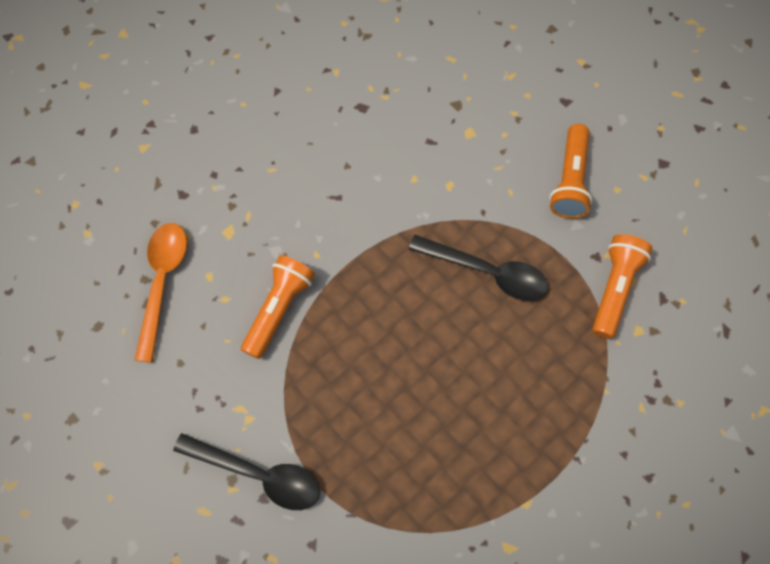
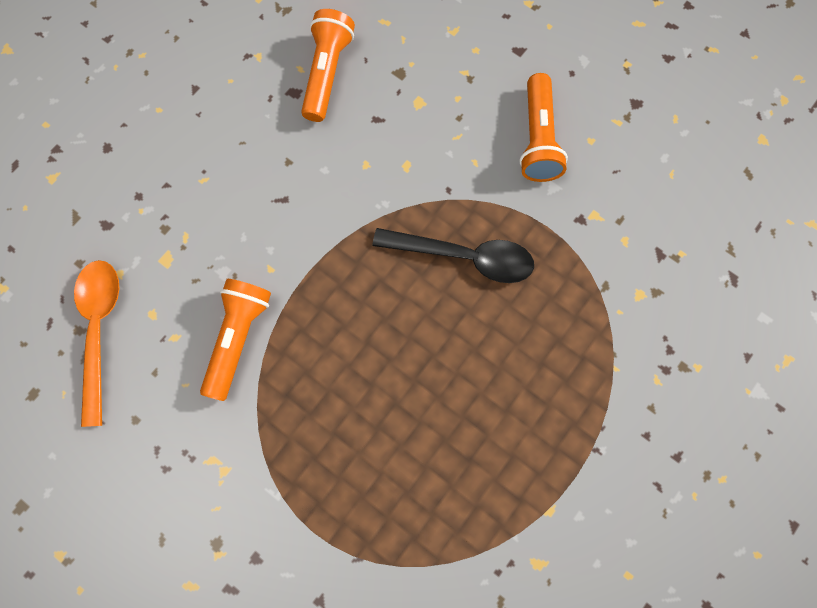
camera: 10 degrees left, 5 degrees up
(259, 475) = (246, 532): black spoon -> none
(614, 288) = (606, 252): orange flashlight -> orange flashlight (326, 73)

